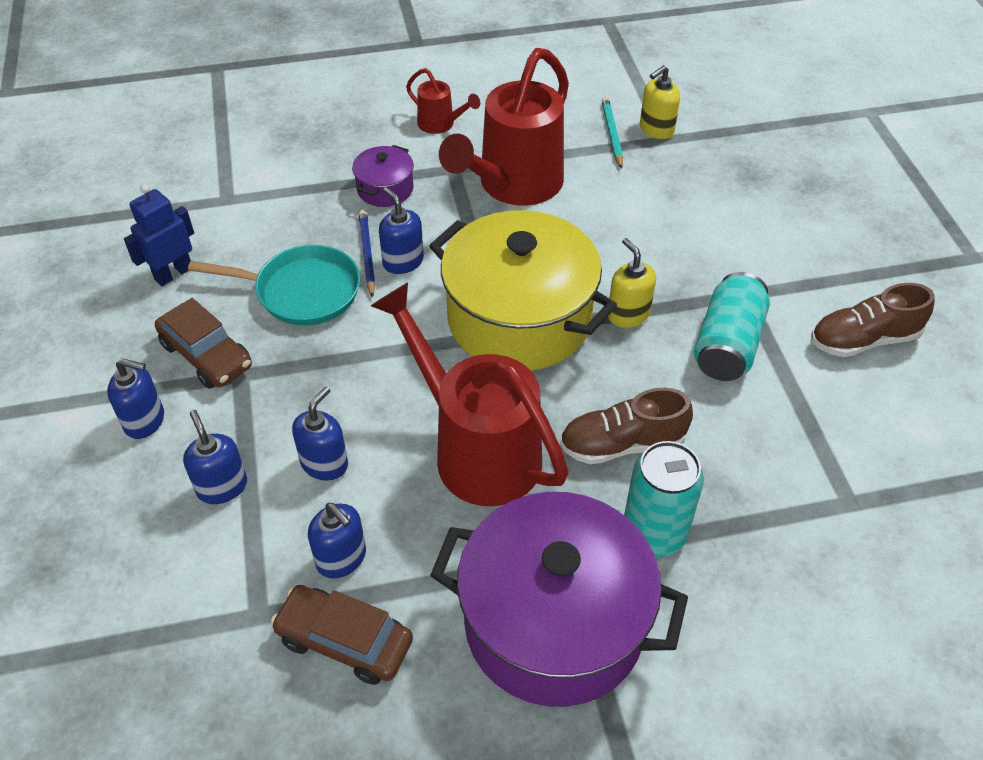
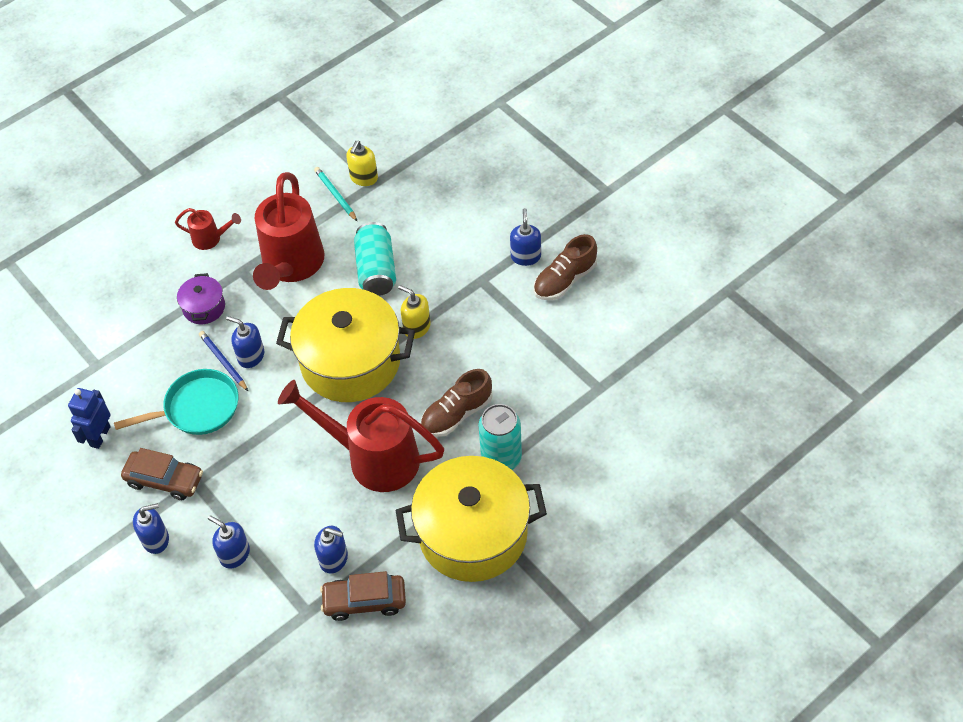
camera: 25 degrees left, 5 degrees up
(324, 463) = (287, 510): blue soap dispenser -> blue soap dispenser (525, 256)
(554, 623) = (473, 534): purple pot -> yellow pot
(727, 344) = (486, 320): turquoise can -> turquoise can (376, 270)

